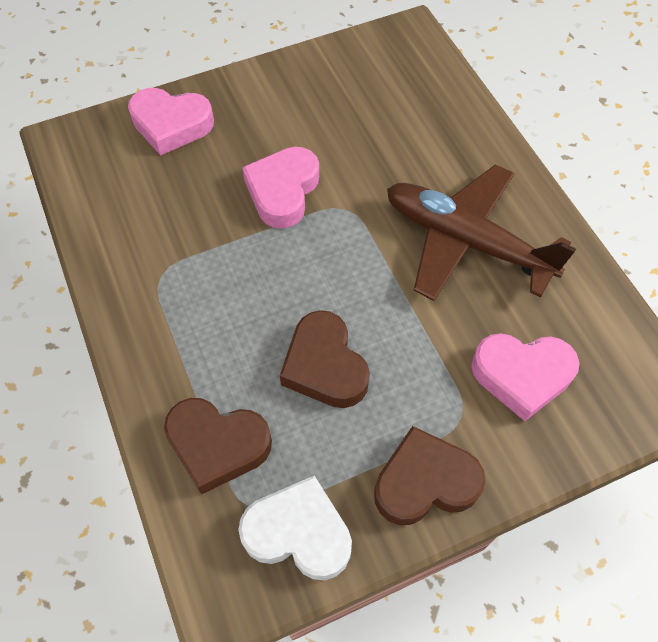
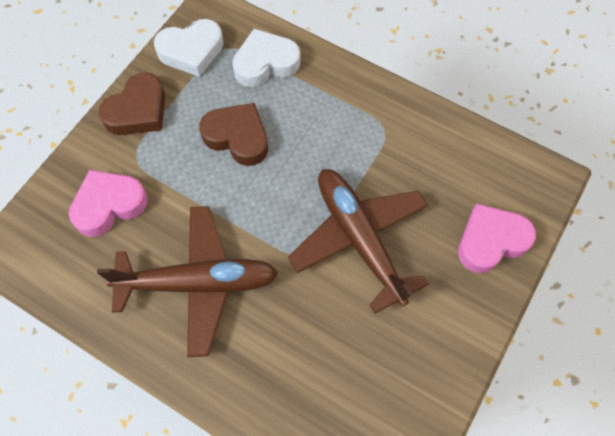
camera: 145 degrees right, 5 degrees up
(217, 445) = (265, 63): brown heart -> white heart
(283, 191) = (359, 238): pink heart -> brown plane

